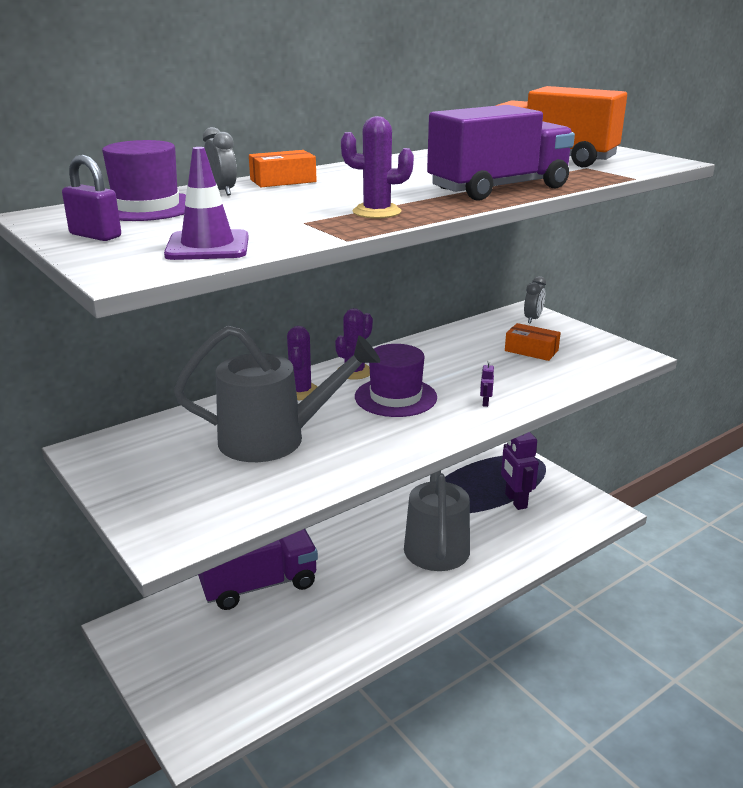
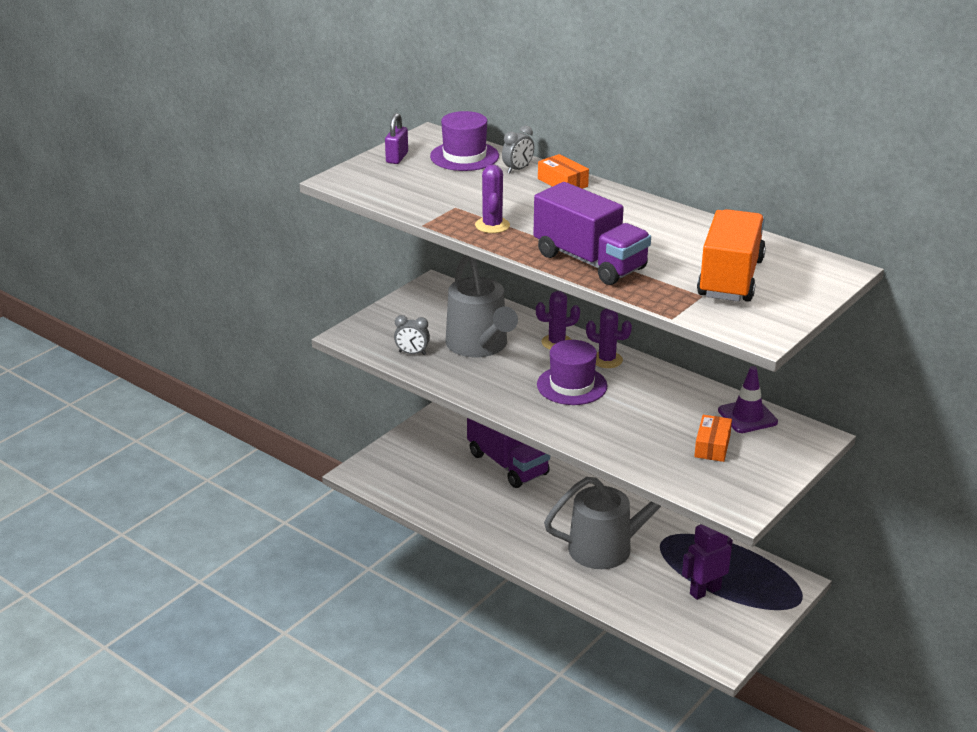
camera: 75 degrees right, 5 degrees up
(208, 246) = (390, 190): purple traffic cone -> purple traffic cone (747, 416)
(485, 403) = (585, 429): purple robot -> none
(533, 319) = (797, 442): grey clock -> grey clock (412, 353)

